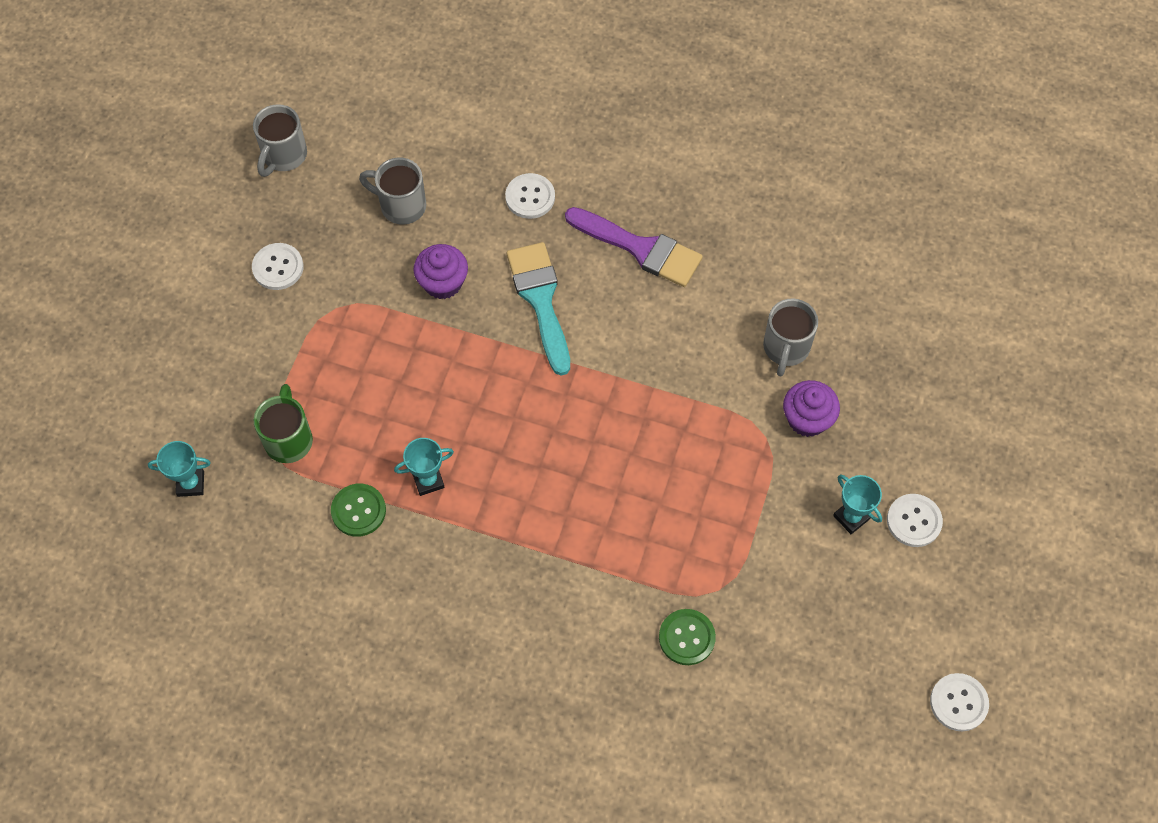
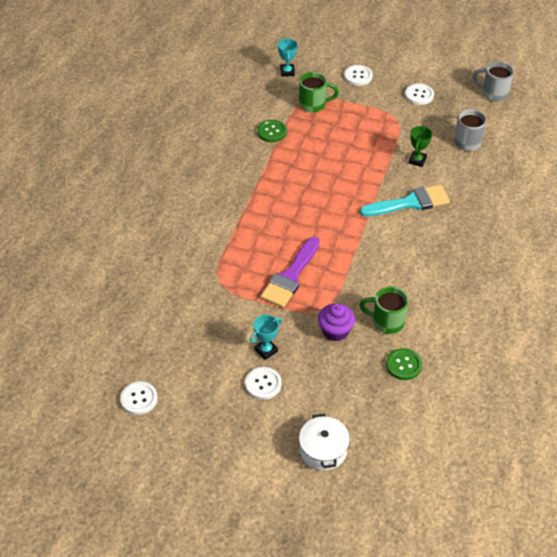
camera: 90 degrees right, 15 degrees down
(428, 480) = (290, 158): turquoise trophy -> none
(443, 282) = (417, 160): purple cupcake -> green trophy
(530, 197) = (483, 197): white button -> white button (358, 76)
(640, 248) = (453, 249): purple brush -> purple brush (290, 276)
(686, 637) = (191, 267): green button -> green button (403, 365)
(786, 348) = (386, 321): grey mug -> green mug
(1017, 441) = (323, 450): none -> white pot

